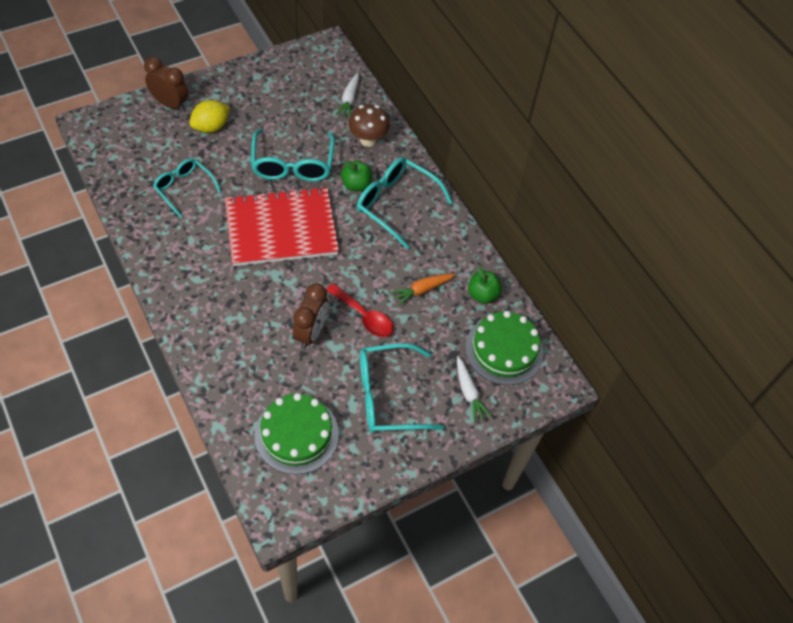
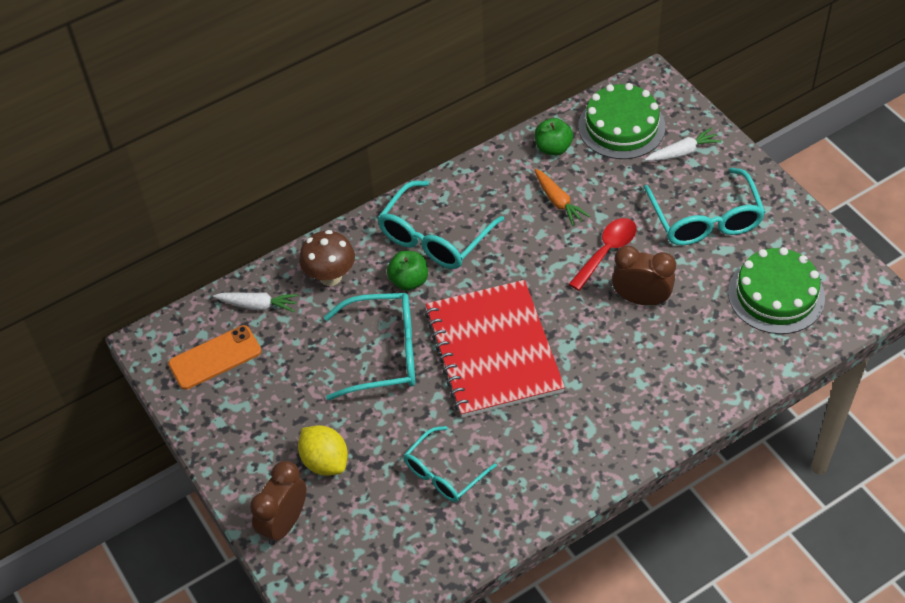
camera: 85 degrees left, 5 degrees down
(309, 76) = (215, 358): none -> orange phone

